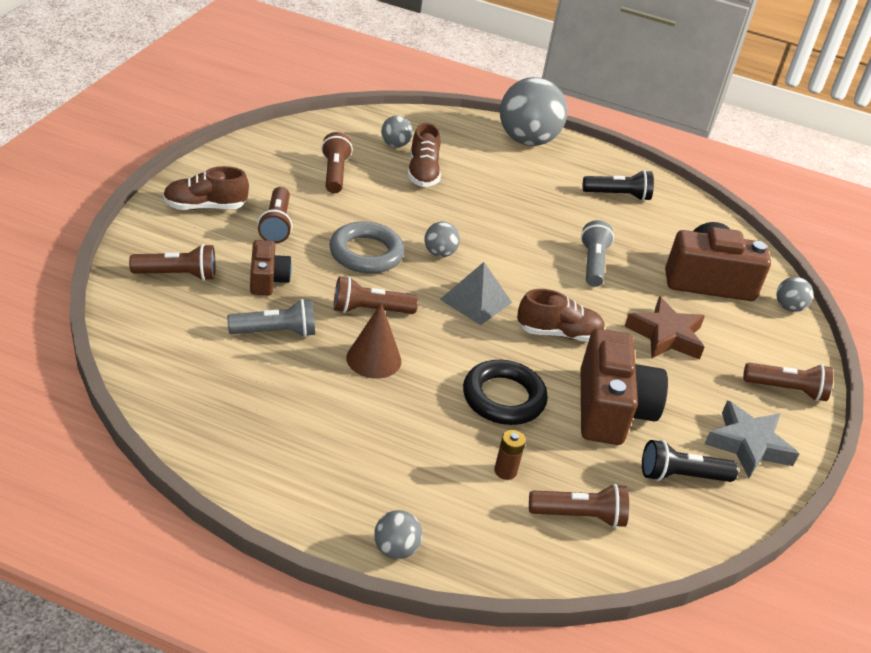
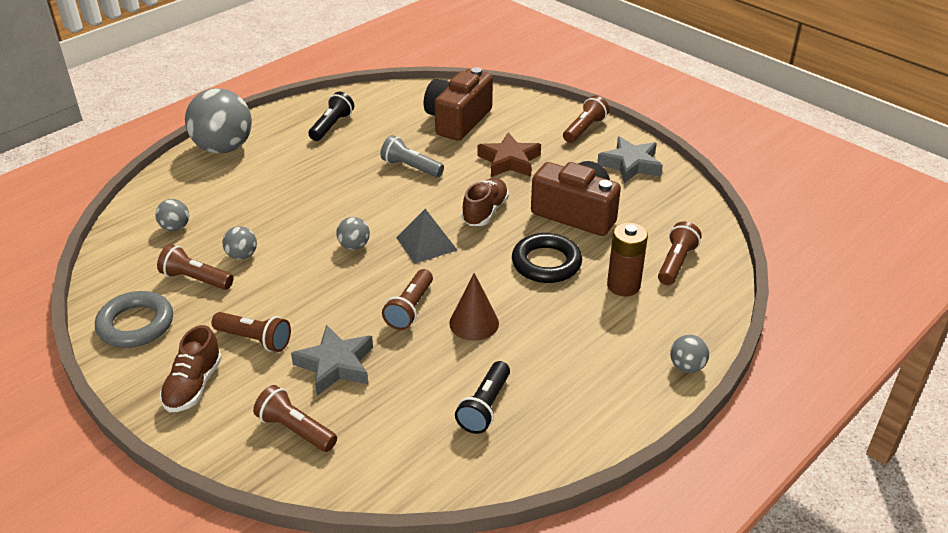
camera: 60 degrees left, 0 degrees up
(177, 275) = (295, 429): brown flashlight -> brown flashlight turned 75 degrees counterclockwise
(267, 280) = (335, 365): brown camera -> grey star
(275, 332) = (413, 377): grey flashlight -> none
(366, 253) = (330, 290): grey ring -> grey ring (136, 324)
(423, 173) = (232, 223): brown shoe -> none
(505, 471) = (623, 286): brown battery -> brown battery, size x1.80
(681, 476) = (651, 204): black flashlight -> black flashlight (485, 407)
(788, 307) = (503, 97): grey ball -> grey ball (242, 255)

